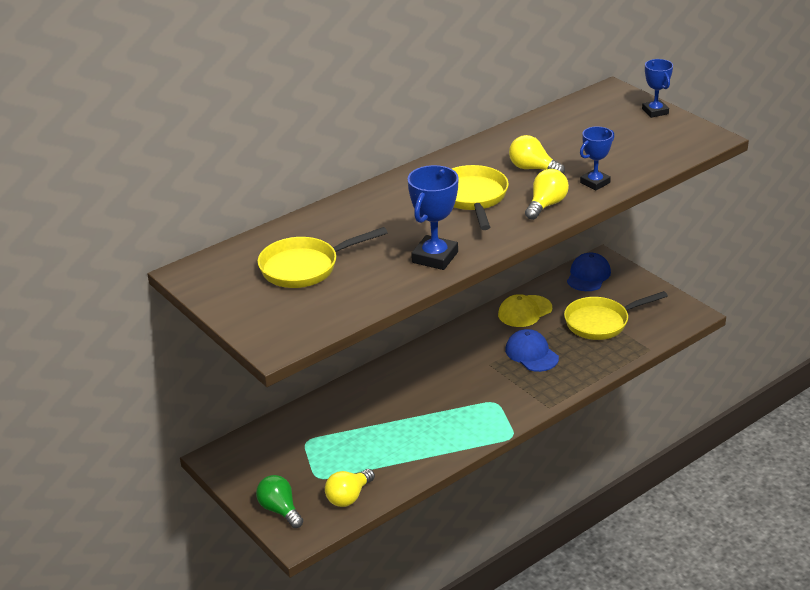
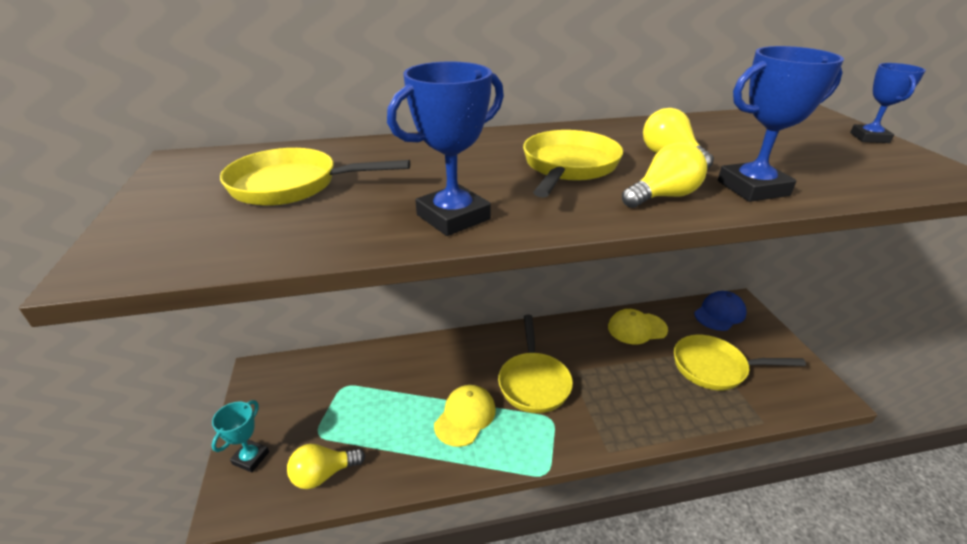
camera: 25 degrees right, 0 degrees up
(280, 510) = (251, 458): green light bulb -> turquoise trophy
(427, 424) = (465, 416): none -> yellow cap
(464, 382) = (533, 382): none -> yellow pan
(531, 354) = (621, 376): blue cap -> none
(595, 183) = (752, 188): blue trophy -> blue trophy, size x1.53

